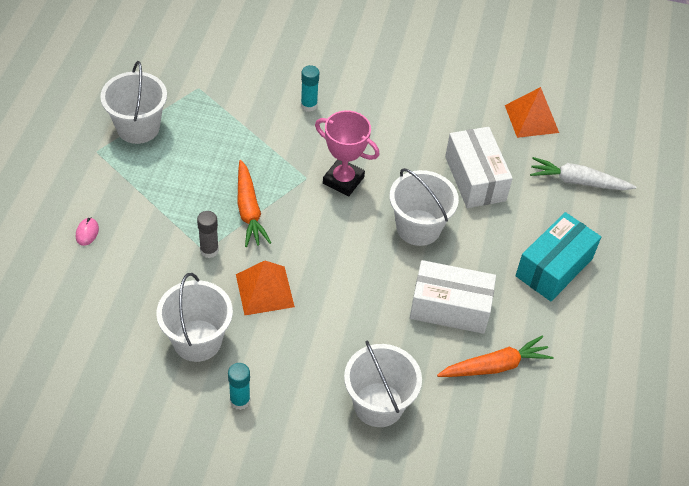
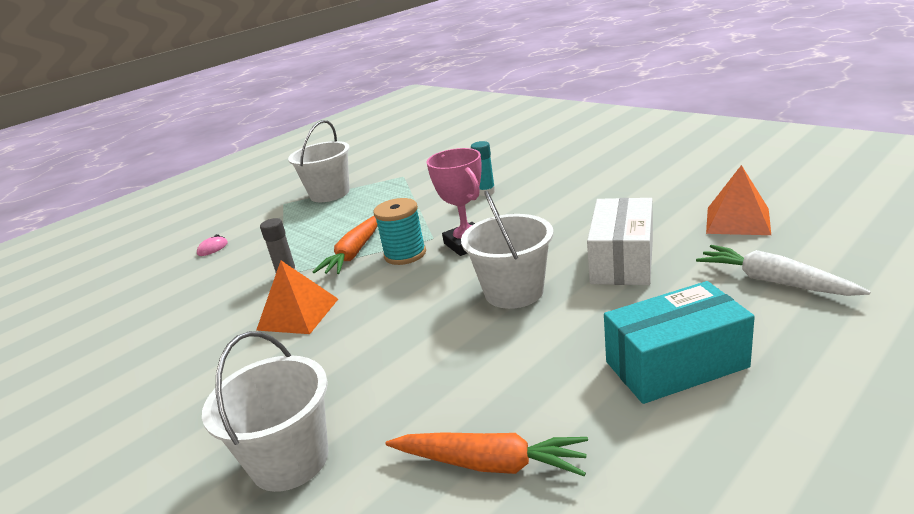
camera: 40 degrees right, 25 degrees down
(197, 340) = (191, 341): white bucket -> none
(240, 400) = (159, 405): turquoise glue stick -> none
(298, 203) = (405, 254): none -> turquoise spool
(450, 307) = (484, 375): white box -> none

